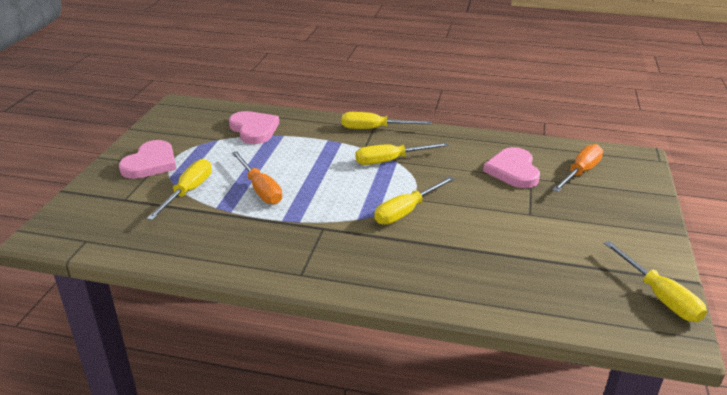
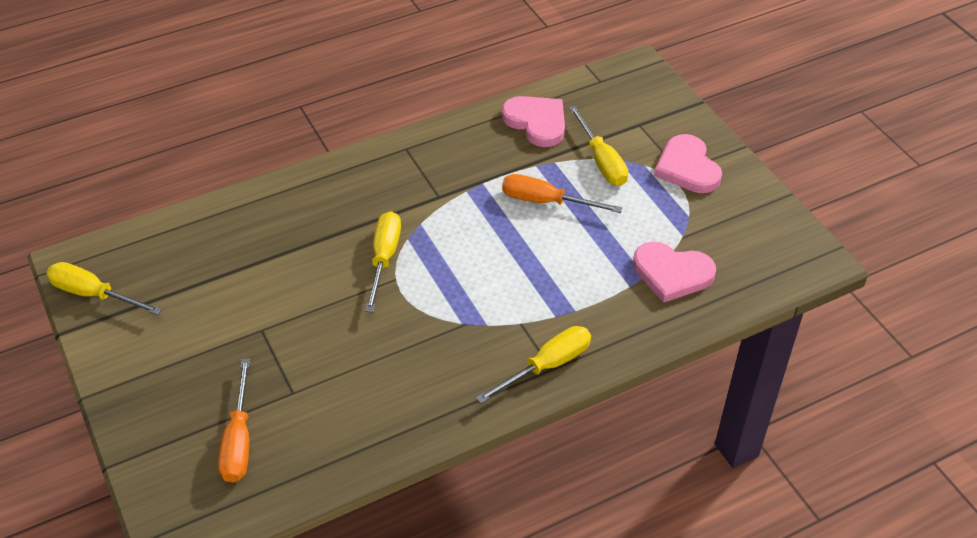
camera: 140 degrees right, 15 degrees up
(390, 161) = (470, 320): yellow screwdriver -> none
(513, 171) = (321, 391): pink heart -> pink heart (536, 122)

